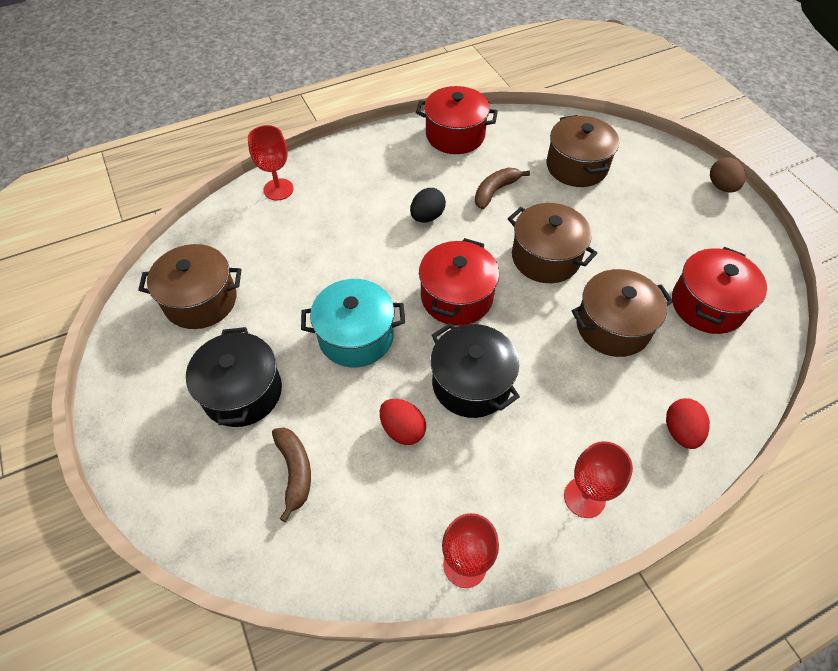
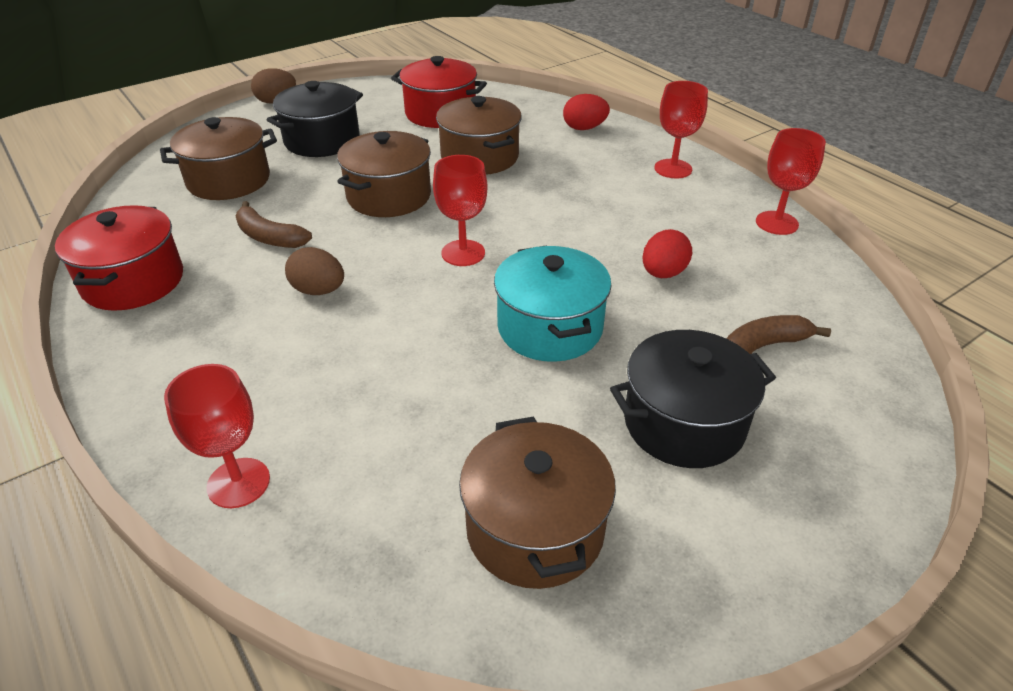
camera: 100 degrees left, 15 degrees down
(427, 216) = (318, 291): black egg -> brown egg
(456, 297) = (463, 253): red pot -> red goblet
(471, 383) = (583, 233): black pot -> black pot (322, 140)

